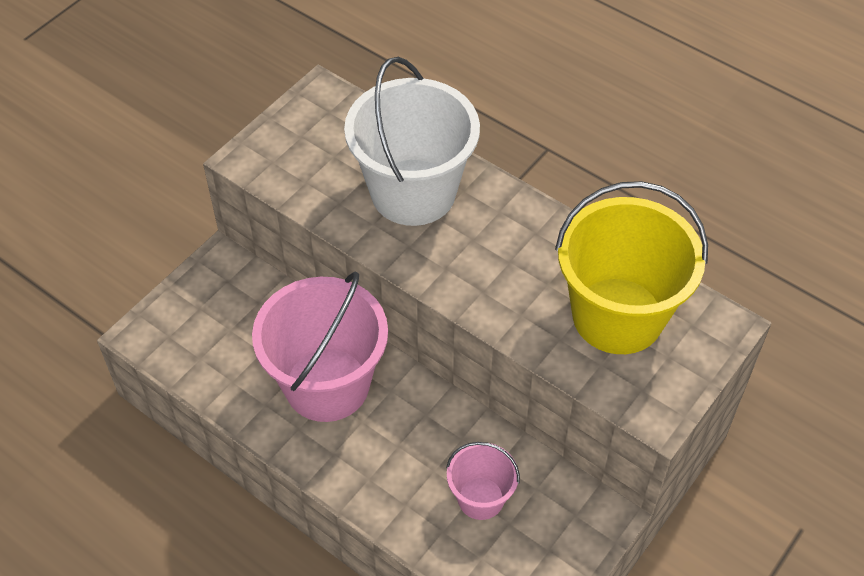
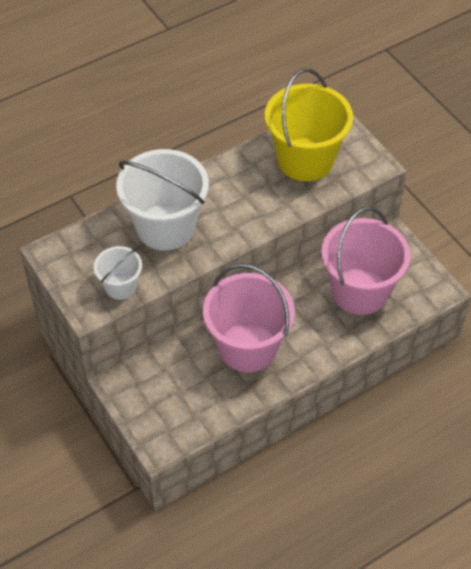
camera: 70 degrees left, 0 degrees up
(295, 177) = (120, 286): none -> white bucket
(481, 498) = (359, 291): pink bucket -> pink bucket, size x1.94

